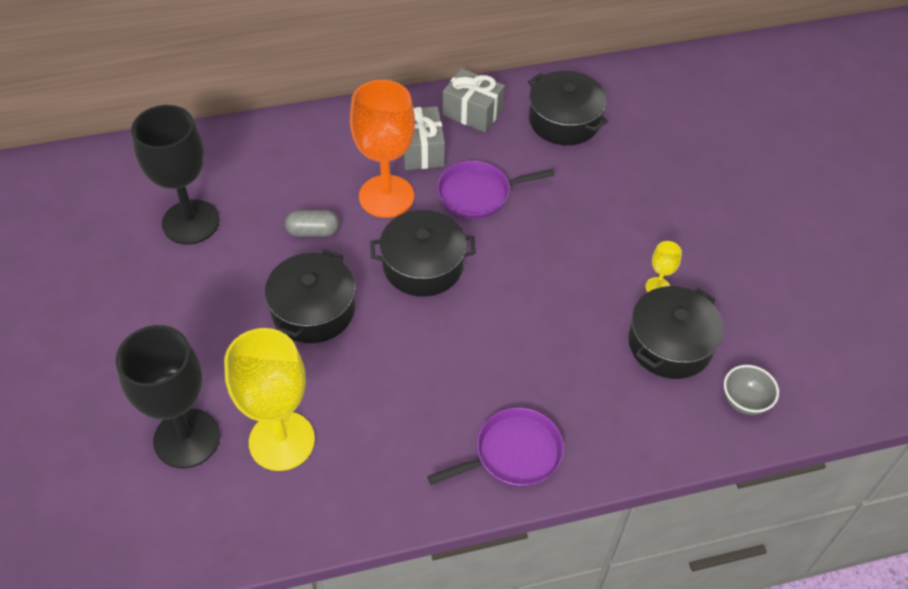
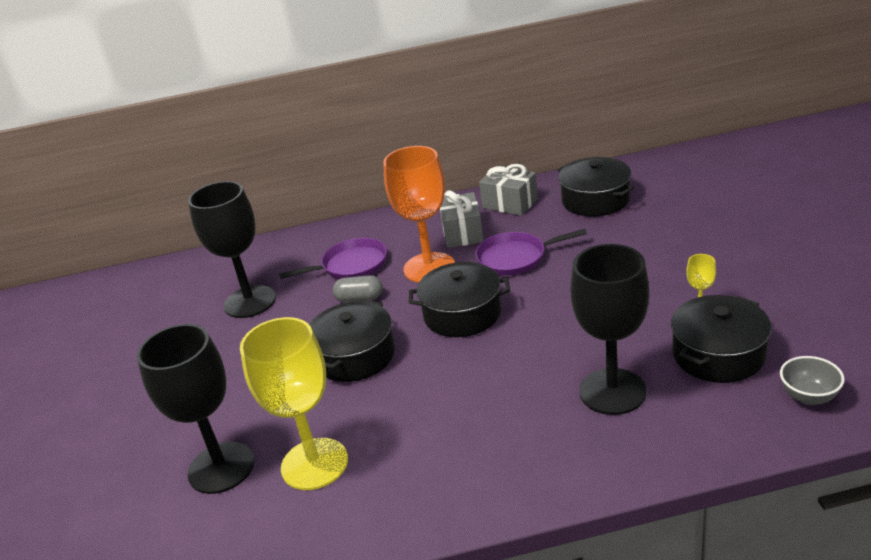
camera: 10 degrees right, 20 degrees down
(513, 453) = (556, 459): purple pan -> purple pan (351, 265)
(569, 379) = (612, 391): none -> black goblet

